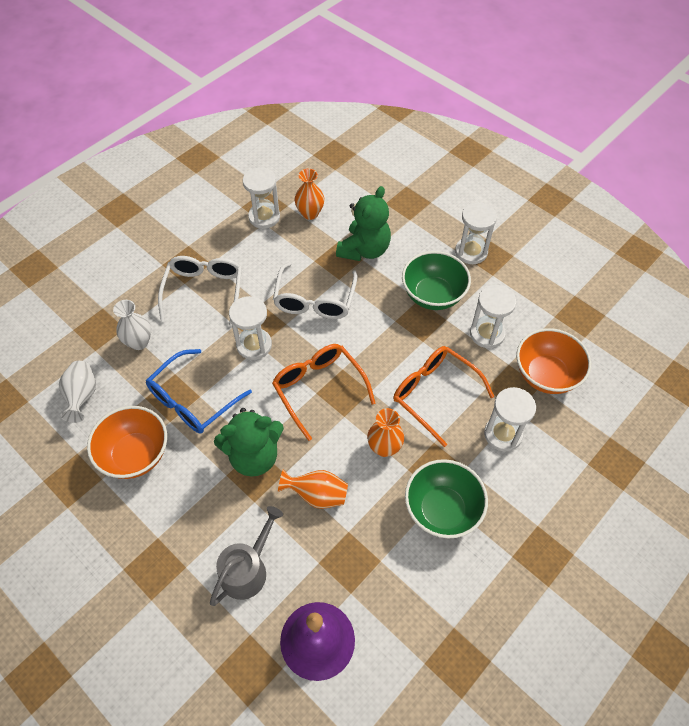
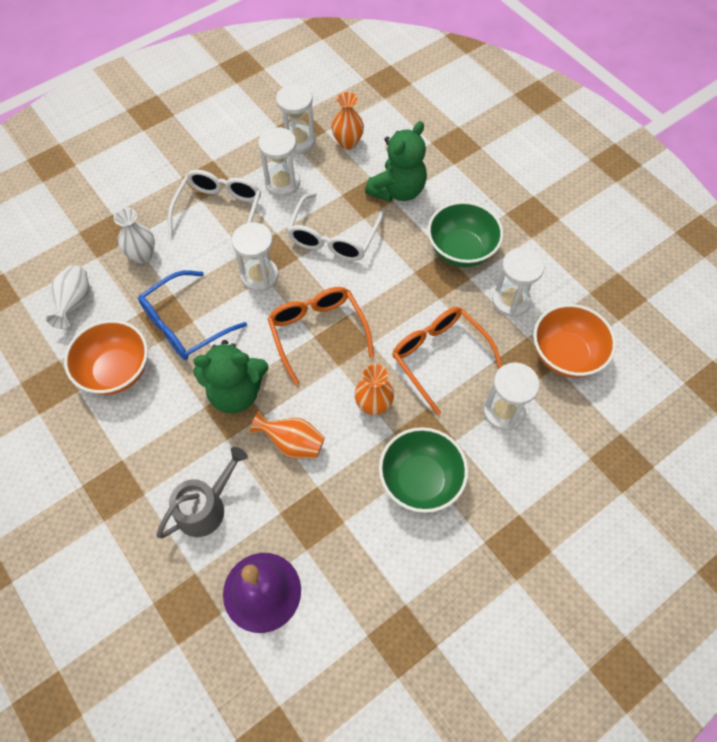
camera: 10 degrees right, 5 degrees up
(471, 252) = (513, 208): white hourglass -> white hourglass (282, 183)

